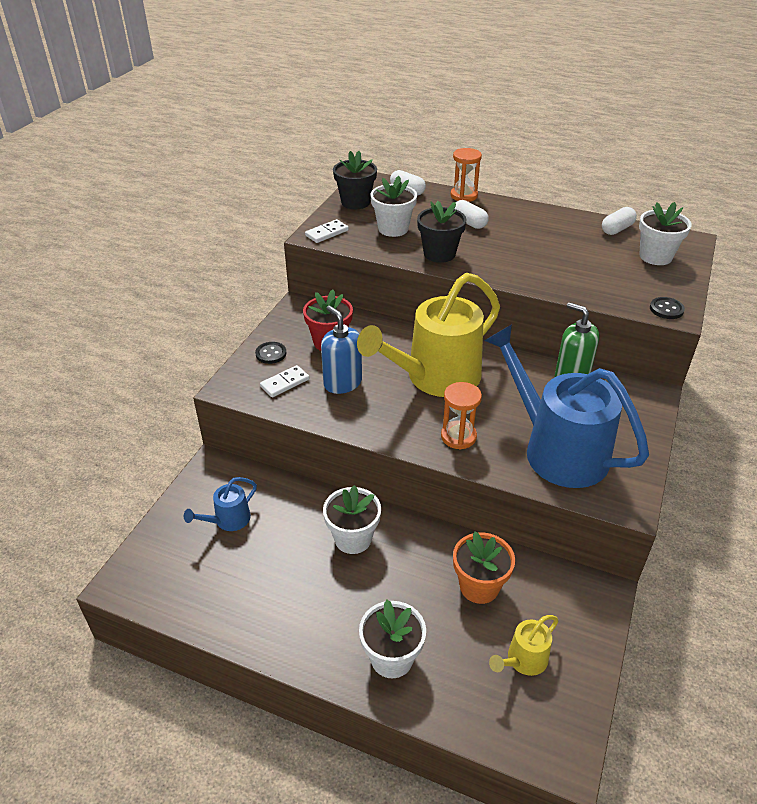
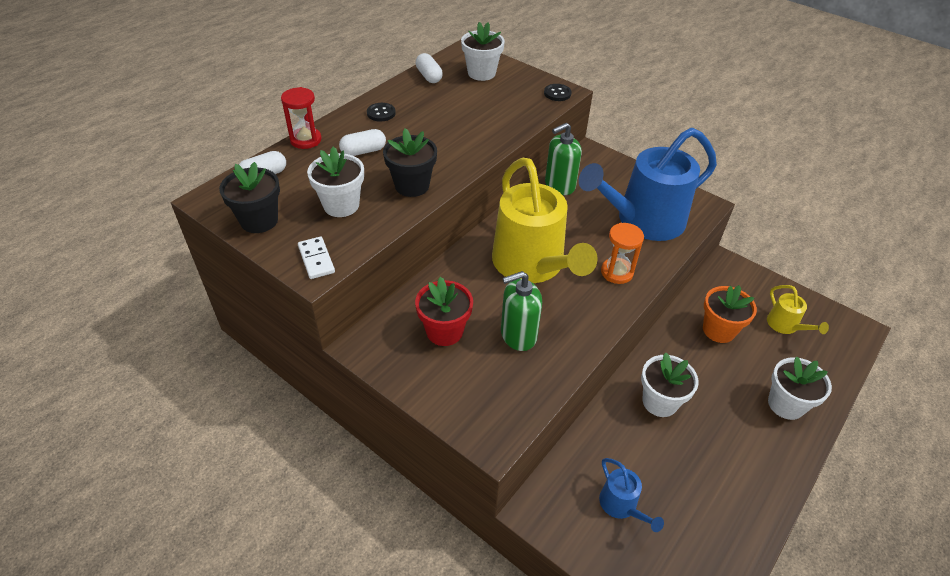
camera: 75 degrees left, 5 degrees up
(271, 354) = (444, 388): black button -> black button (381, 113)
(285, 383) = (502, 384): white domino -> none
(342, 383) = (518, 335): blue soap dispenser -> green soap dispenser
(464, 196) = (306, 140): orange hourglass -> red hourglass

